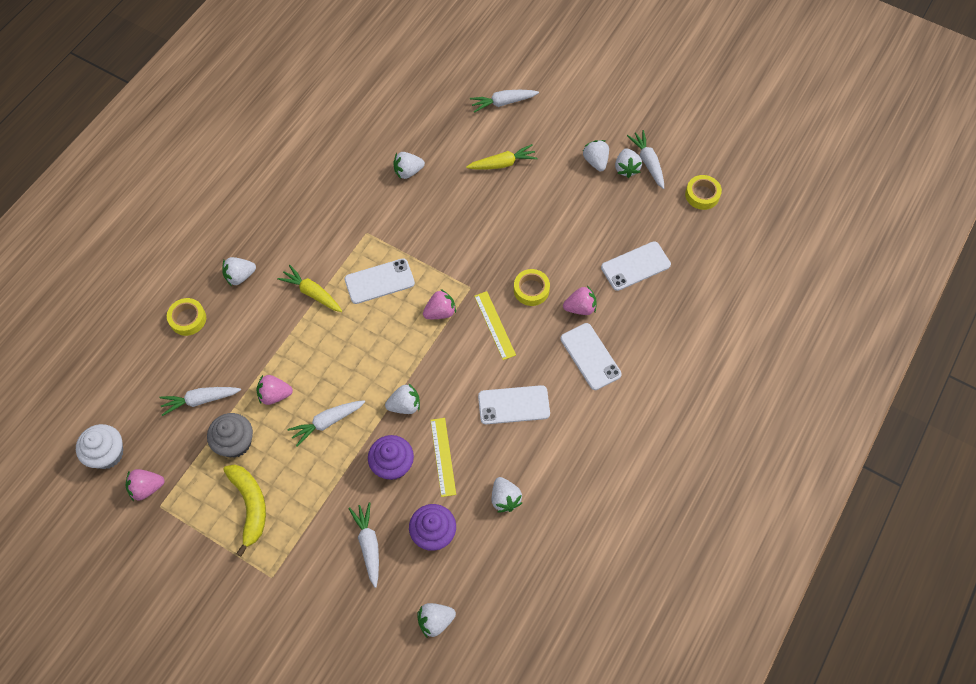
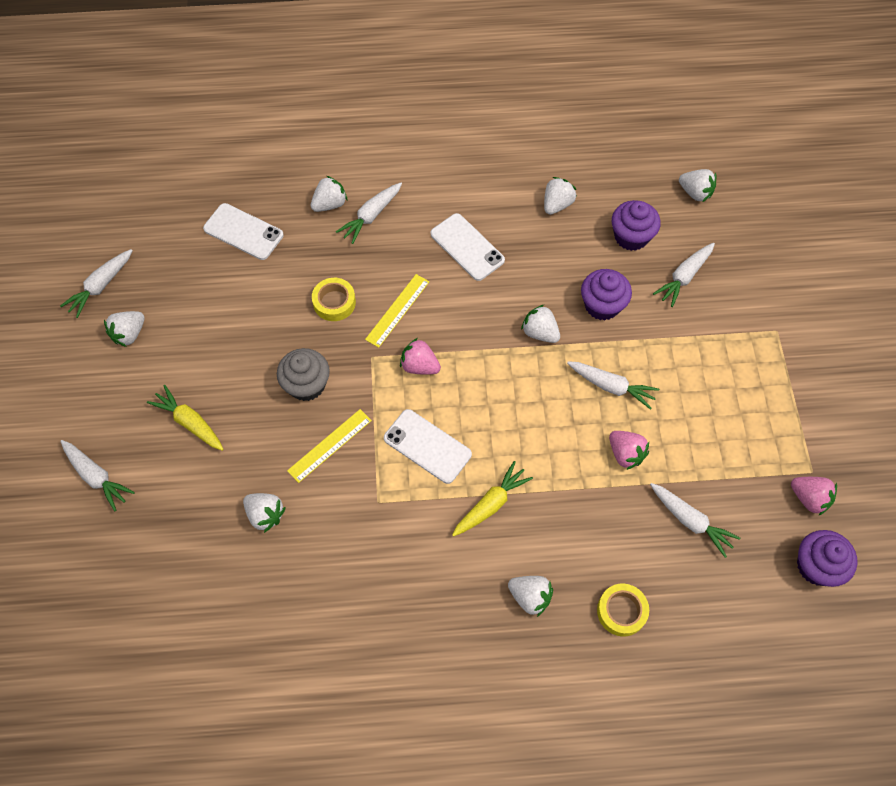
camera: 125 degrees left, 0 degrees up
(107, 454) = (816, 566): white cupcake -> purple cupcake
(235, 442) = (699, 453): grey cupcake -> grey cupcake (306, 385)
(250, 506) = (740, 394): yellow banana -> none
(312, 293) = (491, 504): yellow carrot -> yellow carrot turned 135 degrees counterclockwise
(443, 456) = (561, 271): yellow ruler -> yellow ruler (330, 445)
(580, 308) = (324, 251): pink strawberry -> none
(590, 356) = (371, 216): white phone -> white carrot
(626, 168) = (122, 301): white strawberry -> white strawberry (330, 204)
(702, 195) = (116, 220): yellow tape -> none

